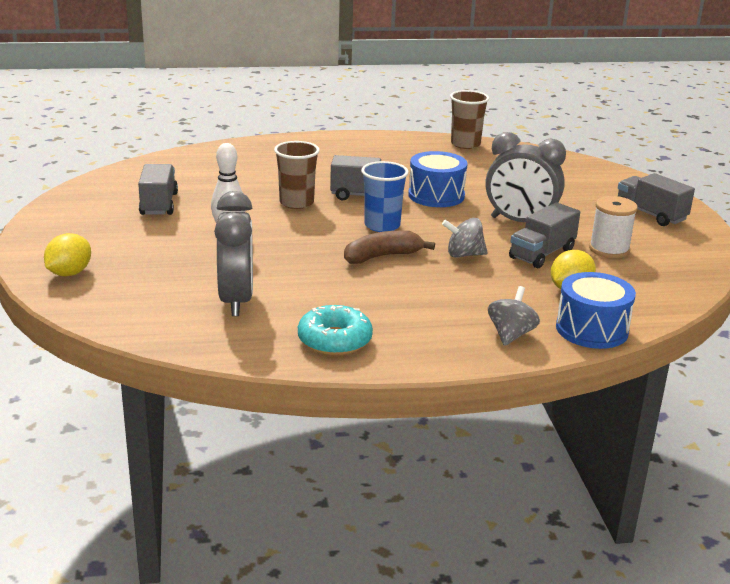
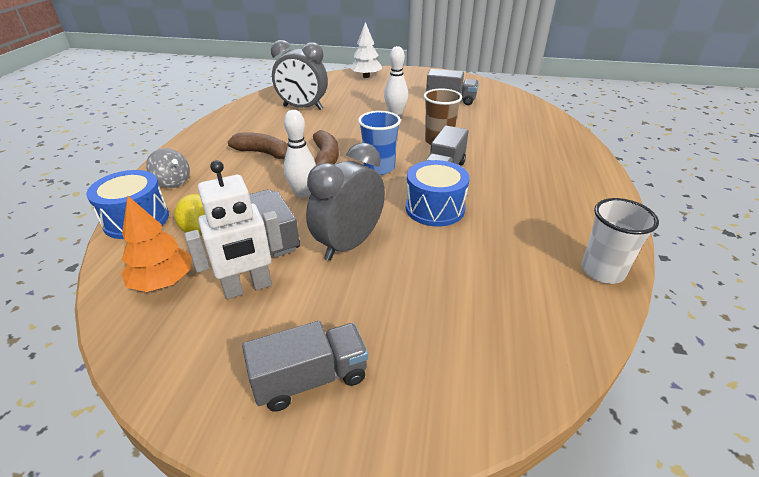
camera: 110 degrees right, 10 degrees up
(69, 273) = (366, 76): yellow lemon -> white tree
(334, 340) = (233, 126): turquoise donut -> none
(398, 296) = (263, 153): none -> brown banana
(464, 255) = (303, 193): grey spinning top -> white bowling pin
(465, 144) = (602, 271): brown cup -> white cup
(609, 249) = (247, 288): white spool -> white robot
(643, 284) = (163, 281): none -> orange tree

